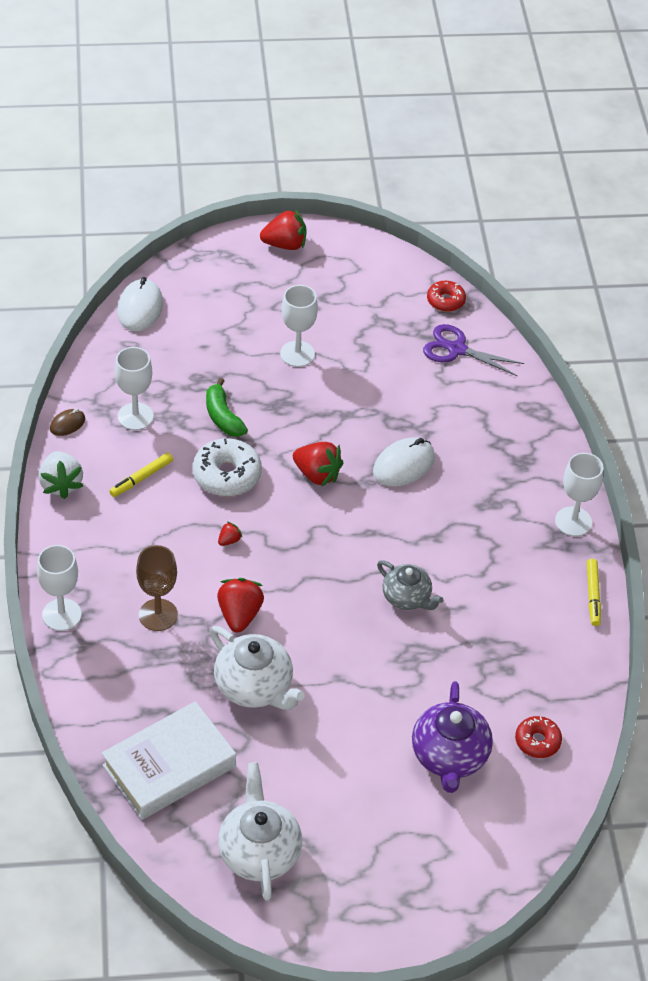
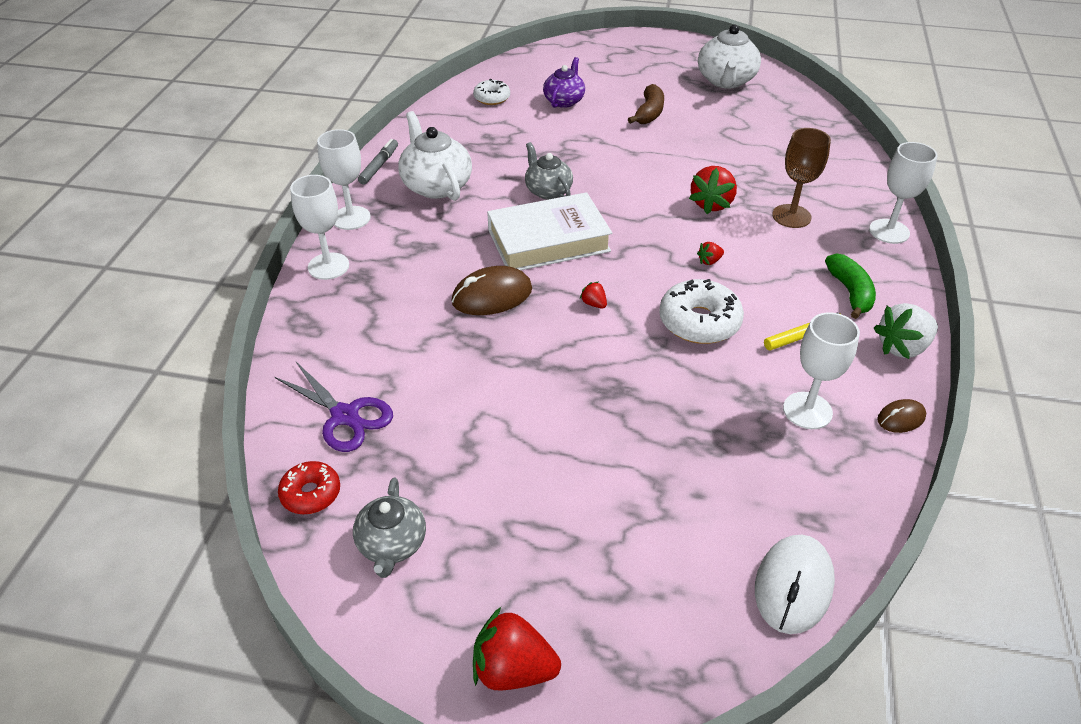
camera: 160 degrees left, 5 degrees down
(61, 484) = (902, 347): white strawberry -> white strawberry turned 120 degrees counterclockwise
(169, 766) = (789, 127): white book -> white book (548, 240)
(223, 417) = (690, 388): green banana -> green banana (850, 292)
(255, 687) = (708, 158): white teapot -> white teapot (436, 185)
(297, 354) = (565, 454): white goblet -> white goblet (328, 266)
(317, 474) = (594, 304): red strawberry -> red strawberry, size x0.48
(340, 755) = (649, 113): none -> brown banana
(380, 285) = (392, 544): none -> grey teapot
(403, 465) = (492, 296): white mouse -> brown mouse
(449, 756) = (564, 101): purple teapot -> purple teapot, size x0.66
(537, 741) = (492, 98): red donut -> white donut
(592, 595) = (379, 166): yellow marker -> grey marker

